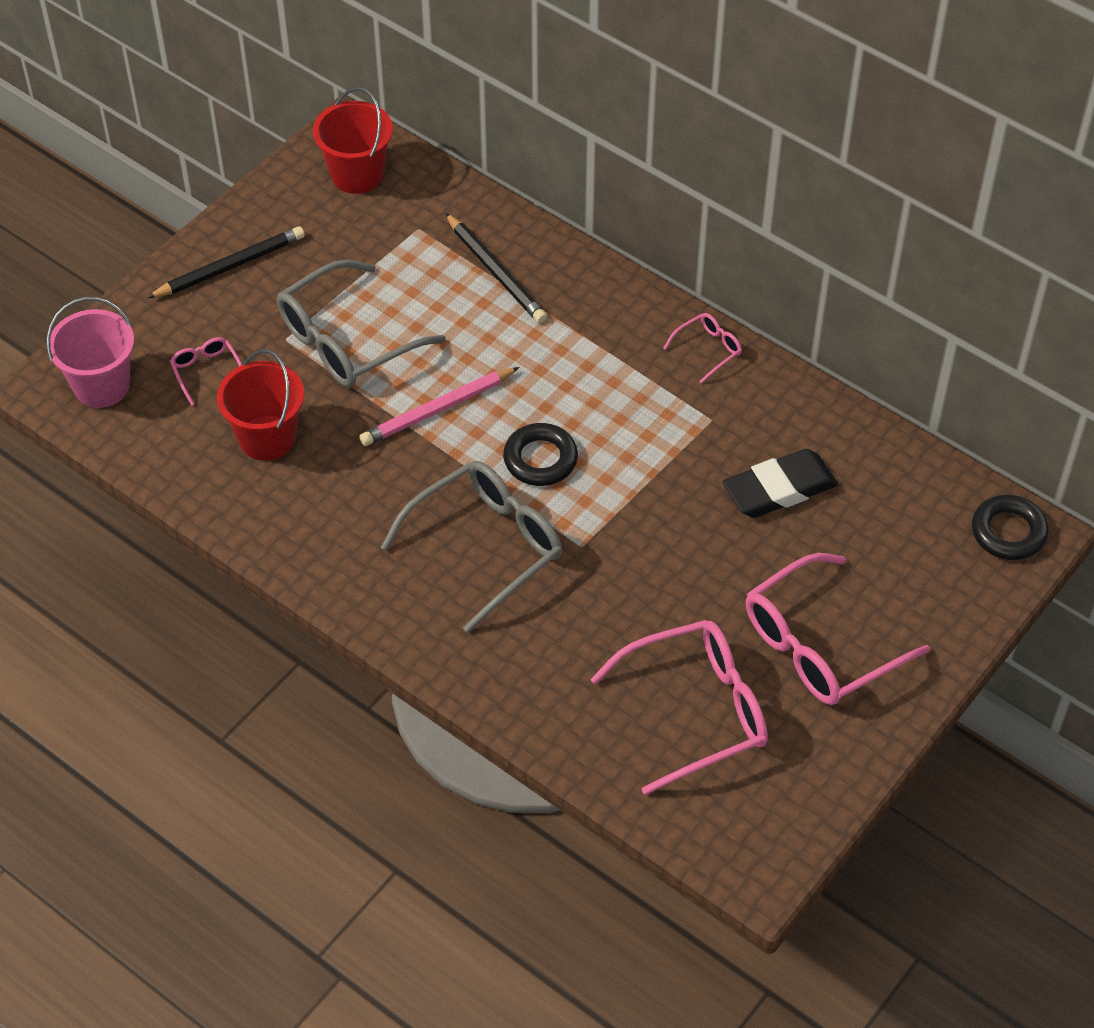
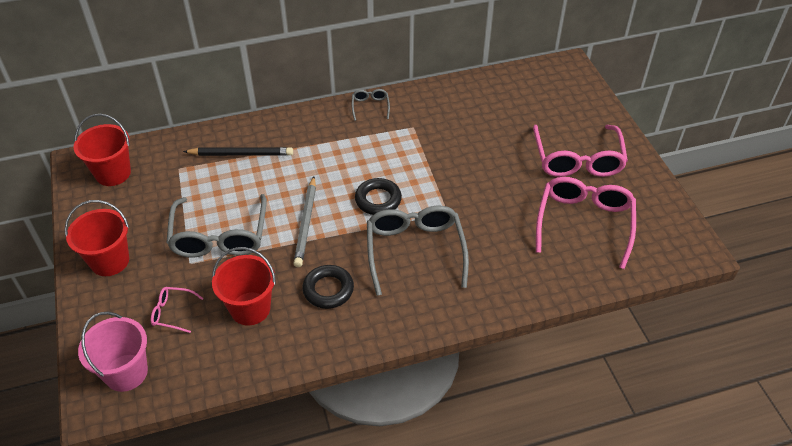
camera: 55 degrees left, 5 degrees down
(230, 266) = (110, 261): black pencil -> red bucket
(437, 410) = (306, 223): pink pencil -> grey pencil
(708, 349) = (370, 106): pink glasses -> grey glasses
(779, 489) = (475, 126): black eraser -> none
(1008, 532) = (561, 71): black ring -> black ring (328, 289)

